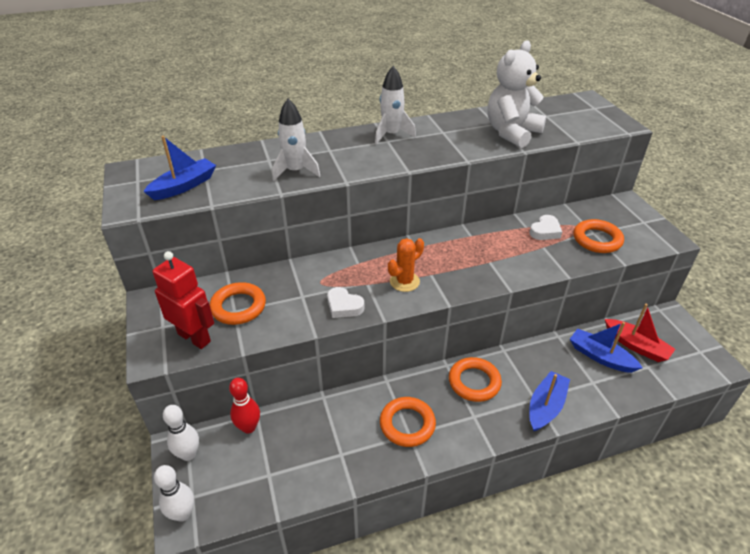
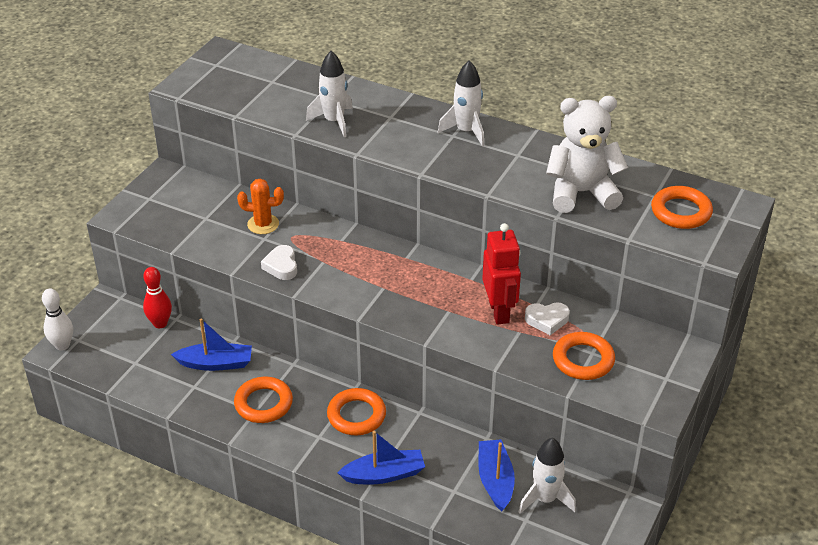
camera: 45 degrees right, 0 degrees up
(184, 186) = (239, 88): blue boat -> blue boat (216, 363)
(188, 454) = (105, 312): white bowling pin -> none
(194, 337) = (158, 220): red robot -> red robot (499, 311)
(238, 307) = (212, 217): orange ring -> orange ring (681, 212)
(404, 281) = (353, 279): orange cactus -> orange cactus (263, 224)
(636, 346) = (545, 499): red boat -> white rocket

